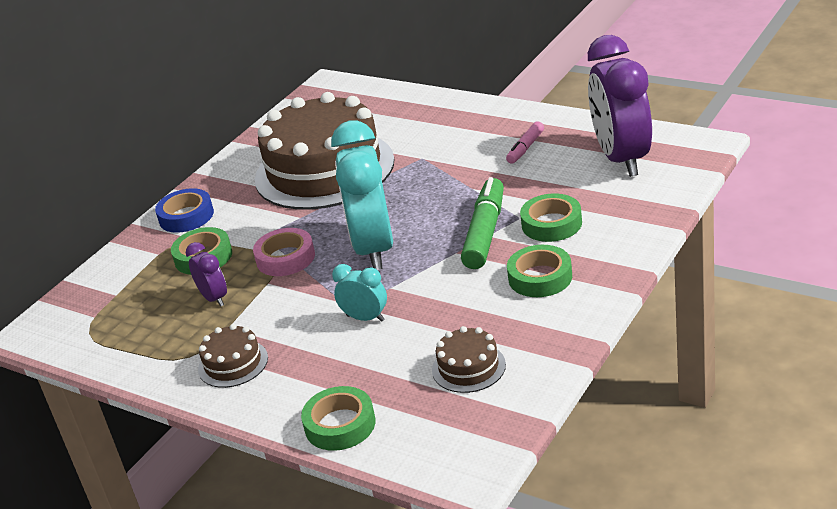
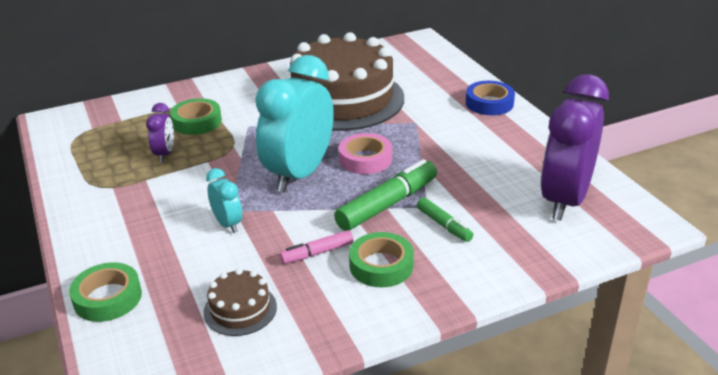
camera: 30 degrees right, 0 degrees up
(186, 216) = (224, 89): blue tape -> blue tape (489, 103)
(233, 363) = (113, 207): brown cake -> none
(285, 258) = (239, 149): pink tape -> pink tape (365, 159)
(525, 148) = (499, 152): pink marker -> pink marker (317, 253)
(551, 224) = (444, 225): green tape -> green marker

